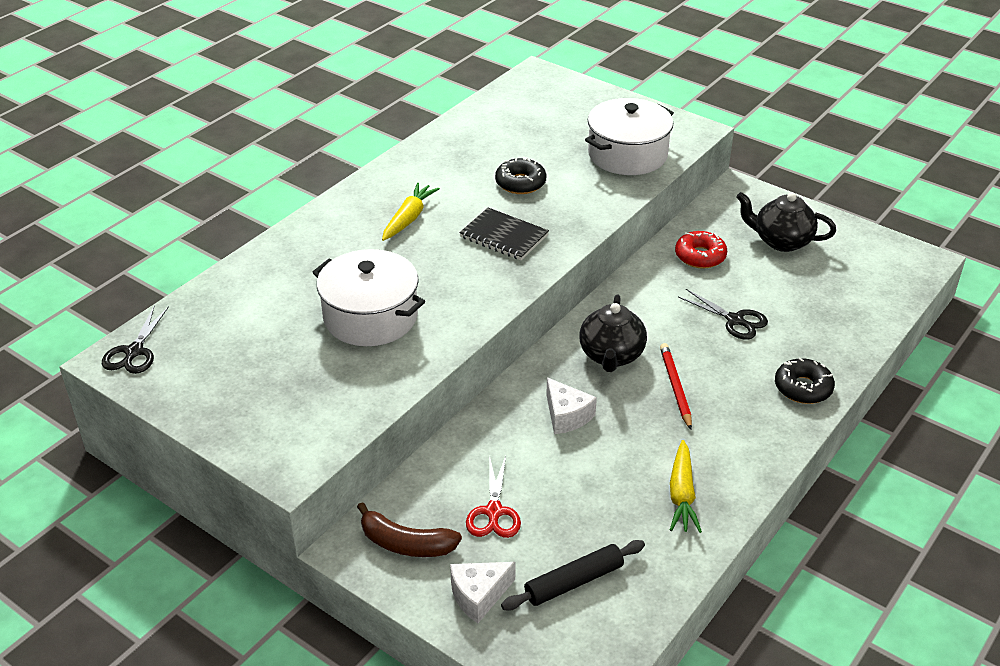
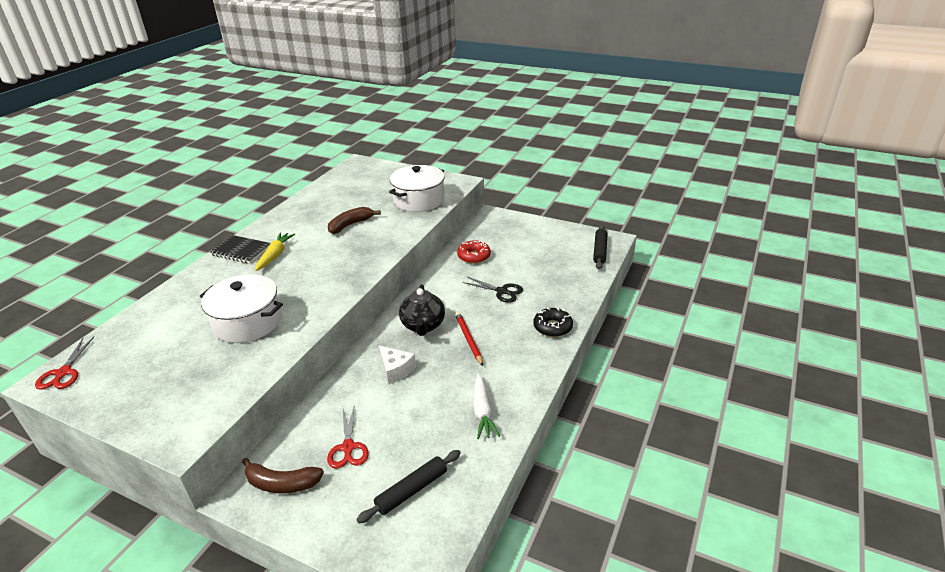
camera: 10 degrees left, 5 degrees down
(134, 351) = (63, 373): black scissors -> red scissors
(478, 595) = (340, 515): white cheese -> none
(504, 236) = (341, 258): black notebook -> black notebook (241, 251)
(520, 183) = (350, 225): black donut -> brown banana
(682, 494) = (482, 411): yellow carrot -> white carrot
(781, 241) = (523, 241): black teapot -> none
(900, 276) = (599, 251): none -> black rolling pin

